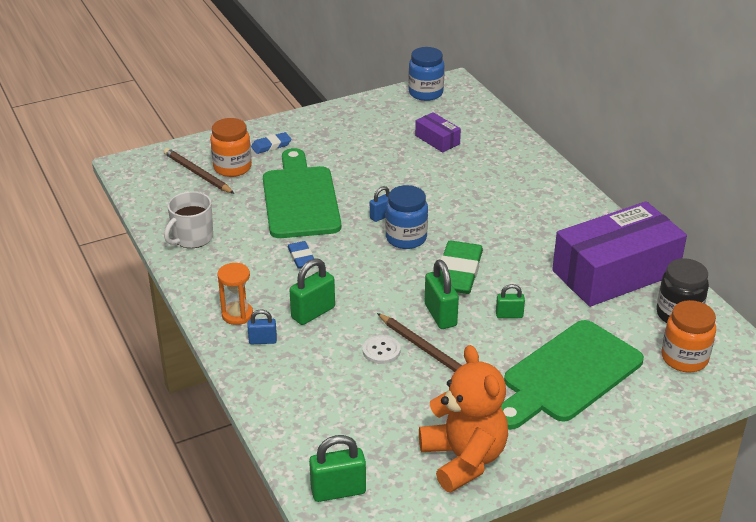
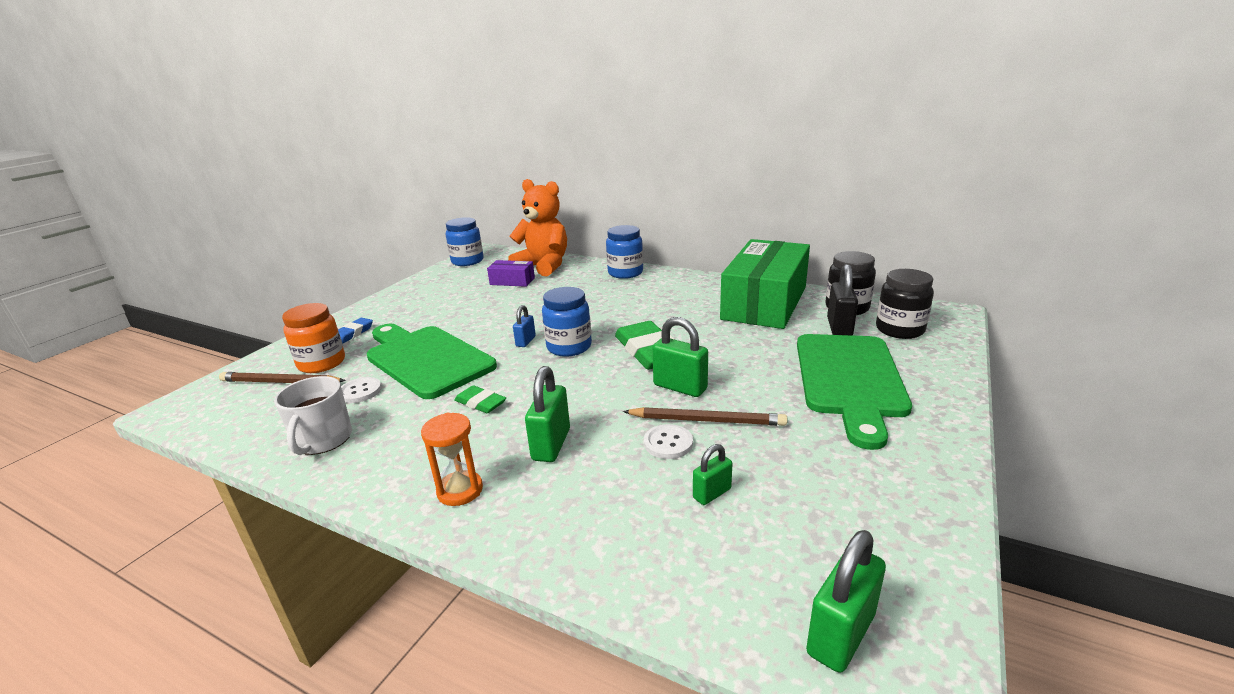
camera: 35 degrees left, 10 degrees down
(238, 208) = (360, 391): none -> white button
(263, 341) = (523, 502): blue padlock -> none
(301, 257) = (480, 403): blue eraser -> green eraser
(464, 459) = (895, 500): orange teddy bear -> orange teddy bear (543, 266)
(509, 315) = (736, 361): green padlock -> green padlock (712, 493)
(543, 176) = (625, 273): none -> blue jar
(615, 272) = (764, 303): purple box -> green box
(637, 330) = (839, 328): none -> black padlock
(684, 358) = (899, 330): orange jar -> black jar

